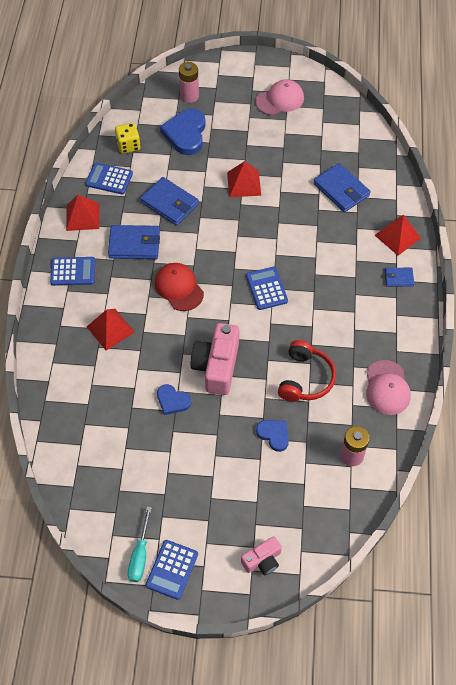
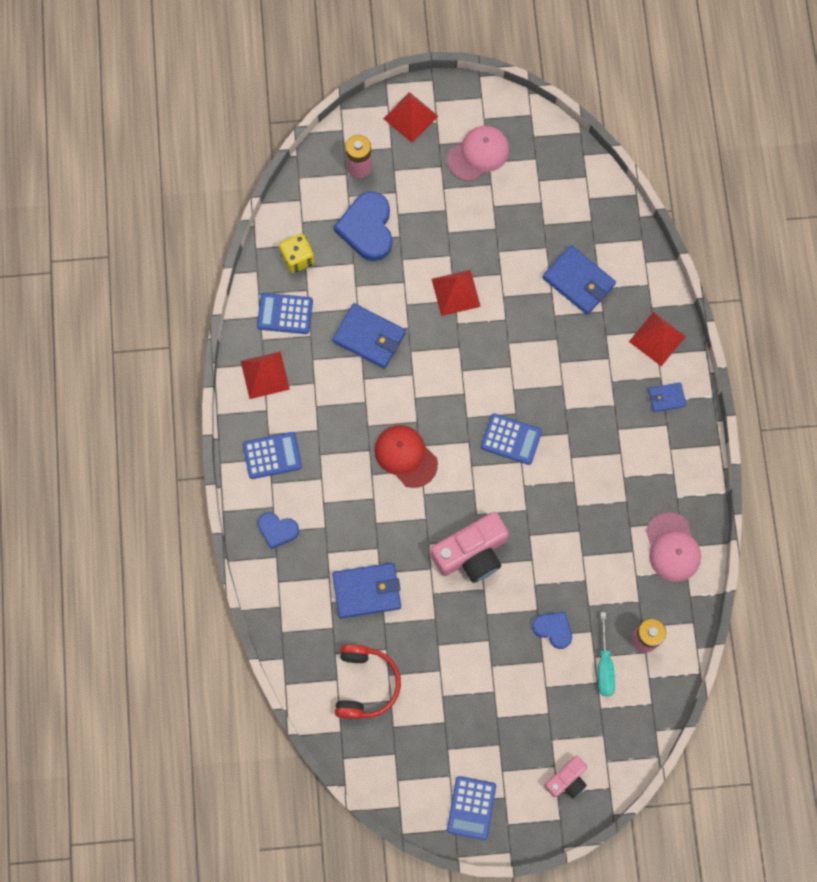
camera: 10 degrees left, 15 degrees up
(110, 329) = (336, 526): red pyramid -> red pyramid (410, 117)
(134, 244) = (338, 404): blue wallet -> blue wallet (367, 591)
(140, 555) = (433, 798): turquoise screwdriver -> turquoise screwdriver (604, 665)
(172, 401) = (430, 607): blue heart -> blue heart (277, 530)
(217, 366) = (471, 553): pink camera -> pink camera turned 120 degrees counterclockwise
(266, 288) = (511, 439): blue calculator -> blue calculator turned 135 degrees clockwise
(305, 378) = (577, 551): red headphones -> red headphones (365, 684)

